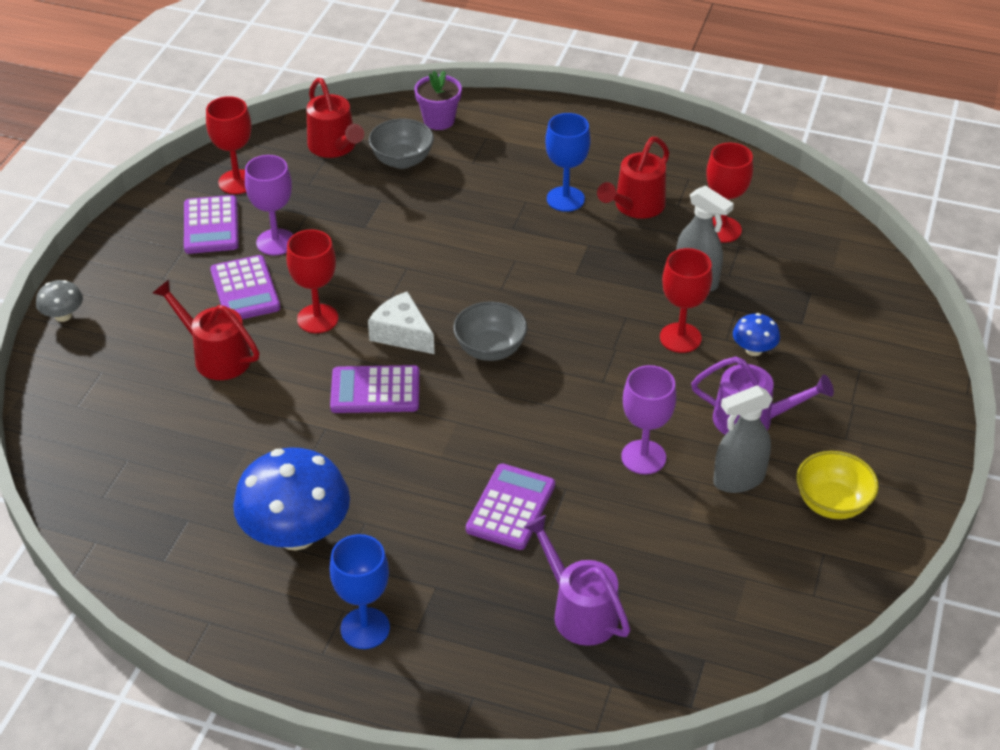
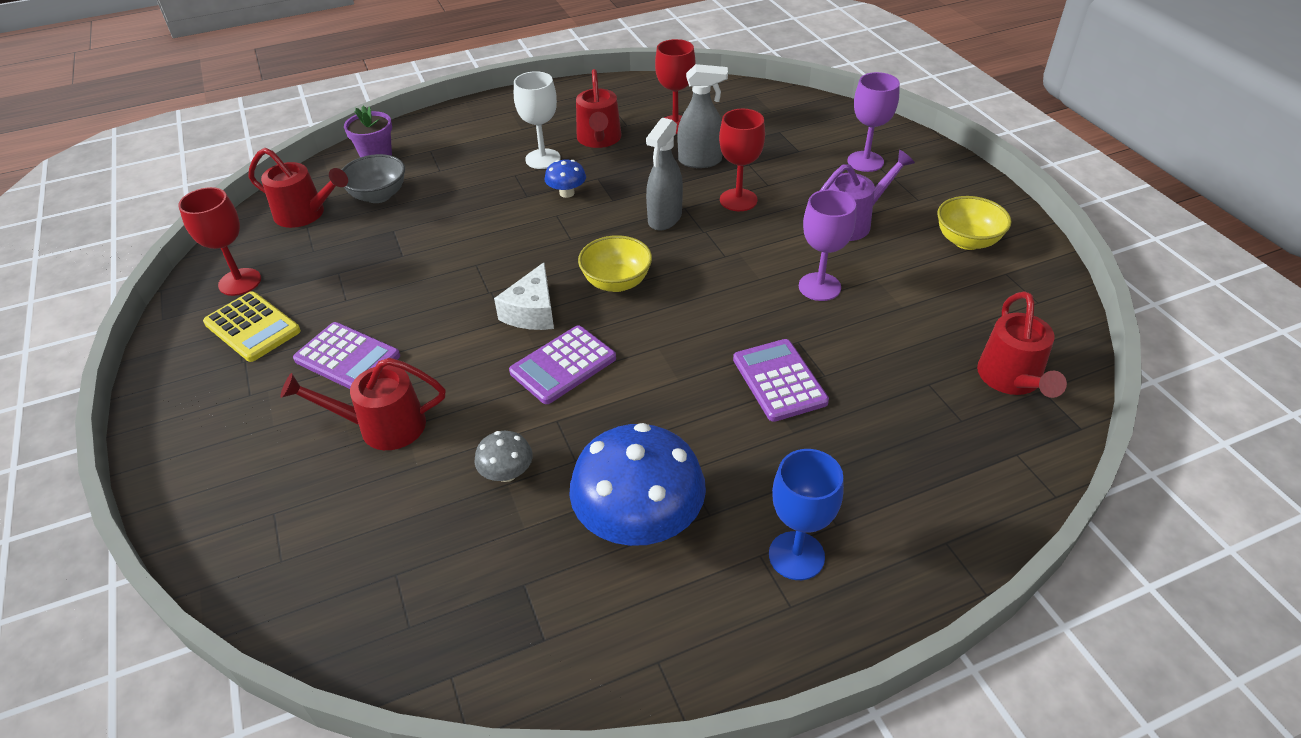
camera: 40 degrees left, 0 degrees up
(63, 315) = (170, 489): grey mushroom -> grey mushroom (507, 473)
(211, 226) = (252, 327): purple calculator -> yellow calculator
(276, 242) = (333, 307): purple goblet -> purple goblet (865, 161)
(317, 319) = (444, 342): red goblet -> none
(402, 334) = (532, 312): white cheese -> white cheese turned 75 degrees counterclockwise
(490, 349) = (616, 282): grey bowl -> yellow bowl
(565, 199) = (543, 159): blue goblet -> white goblet
(578, 610) = (924, 419): purple watering can -> none
(691, 635) = (1012, 380): none -> red watering can
(738, 479) = (895, 262): grey spray bottle -> grey spray bottle (664, 219)
(754, 350) = (793, 181): blue mushroom -> blue mushroom (567, 193)

